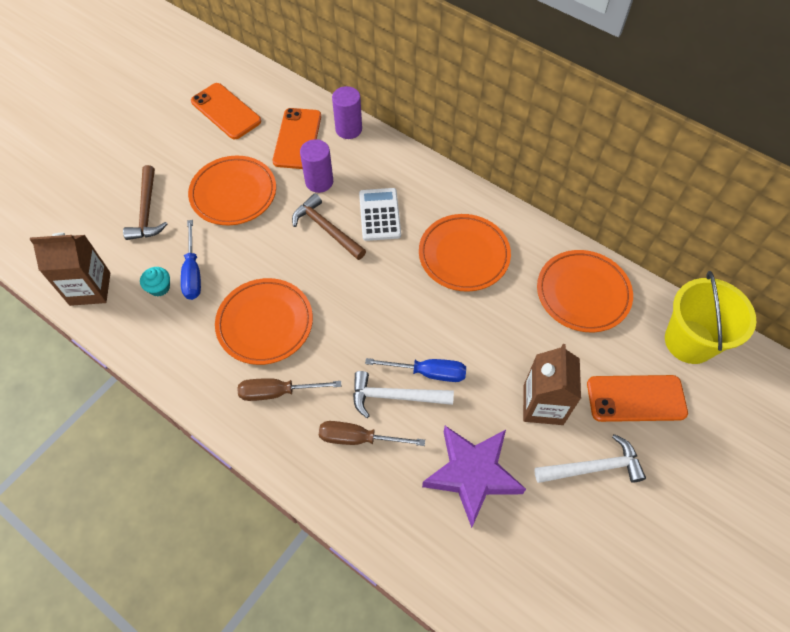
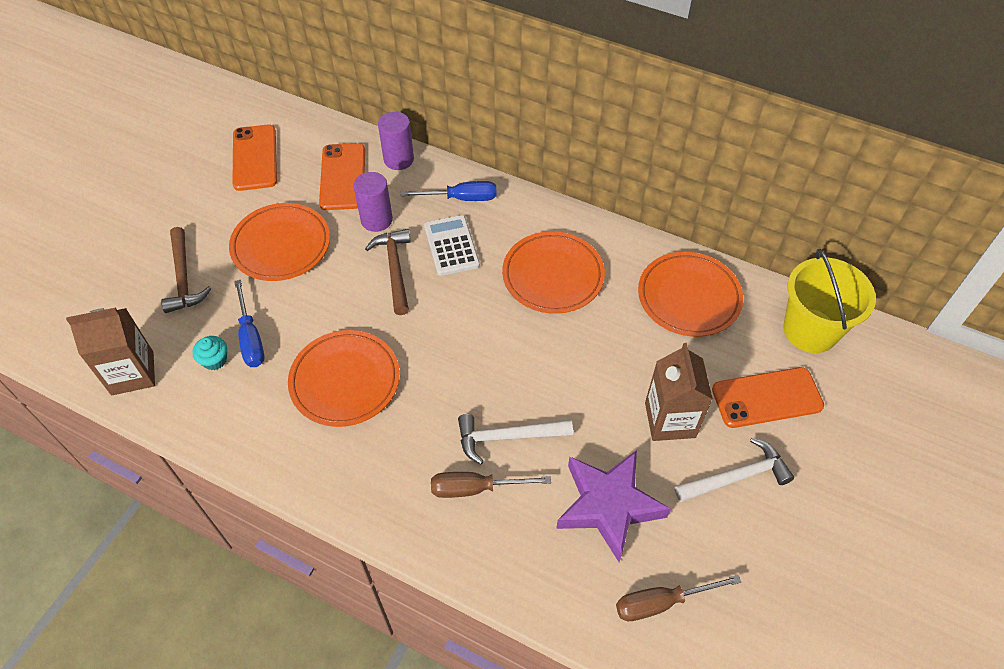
camera: 10 degrees left, 5 degrees down
(226, 111) = (255, 158): orange phone -> orange phone turned 45 degrees clockwise
(278, 392) = (375, 453): brown screwdriver -> brown screwdriver (661, 602)
(326, 229) = (395, 269): brown hammer -> brown hammer turned 45 degrees clockwise
(428, 372) = (538, 405): blue screwdriver -> blue screwdriver (461, 198)

